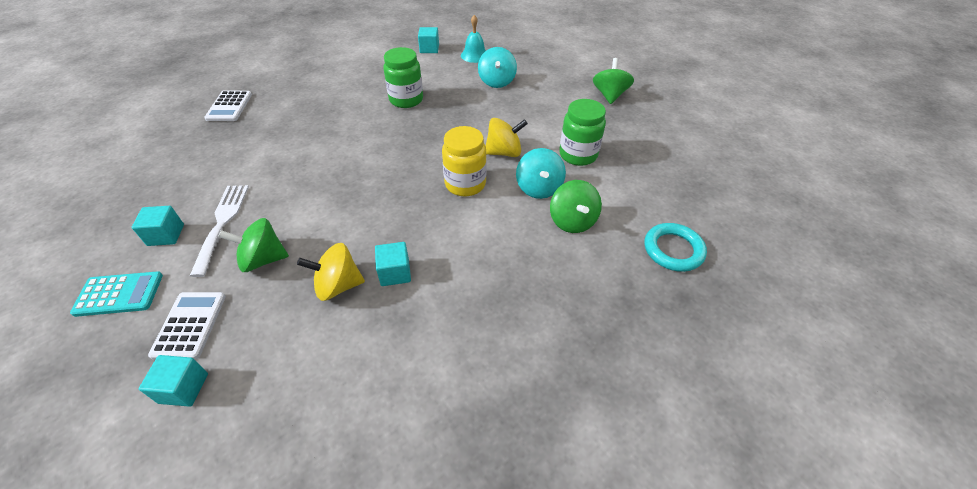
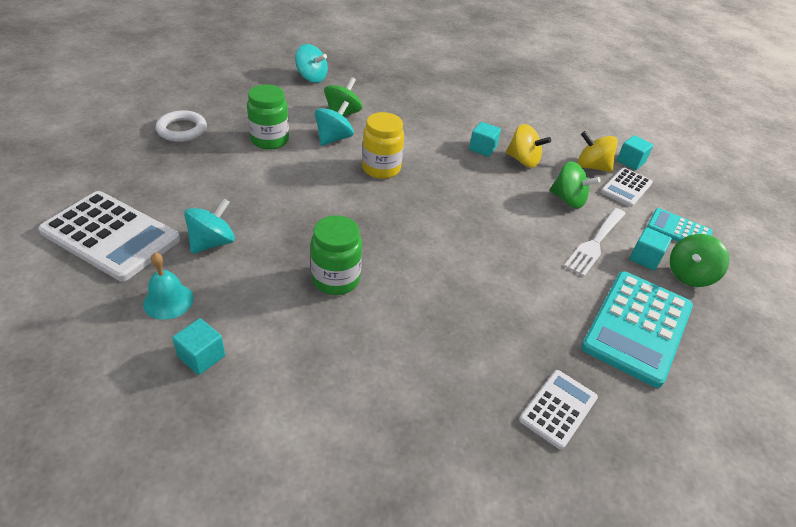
camera: 145 degrees left, 5 degrees down
(175, 171) = (637, 327): none -> turquoise calculator
(504, 152) = (320, 172): yellow spinning top -> yellow spinning top (592, 166)
(547, 60) = (111, 236): none -> white calculator
(609, 95) = (147, 163): green spinning top -> green spinning top (689, 275)
(642, 125) = (182, 130): none -> white ring
(673, 250) = (311, 78): turquoise ring -> turquoise spinning top

